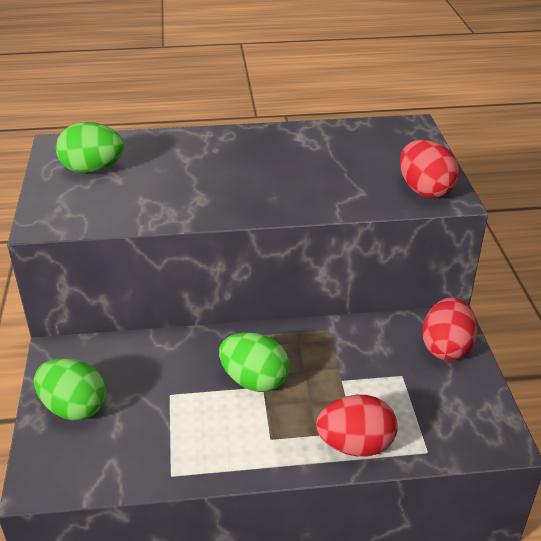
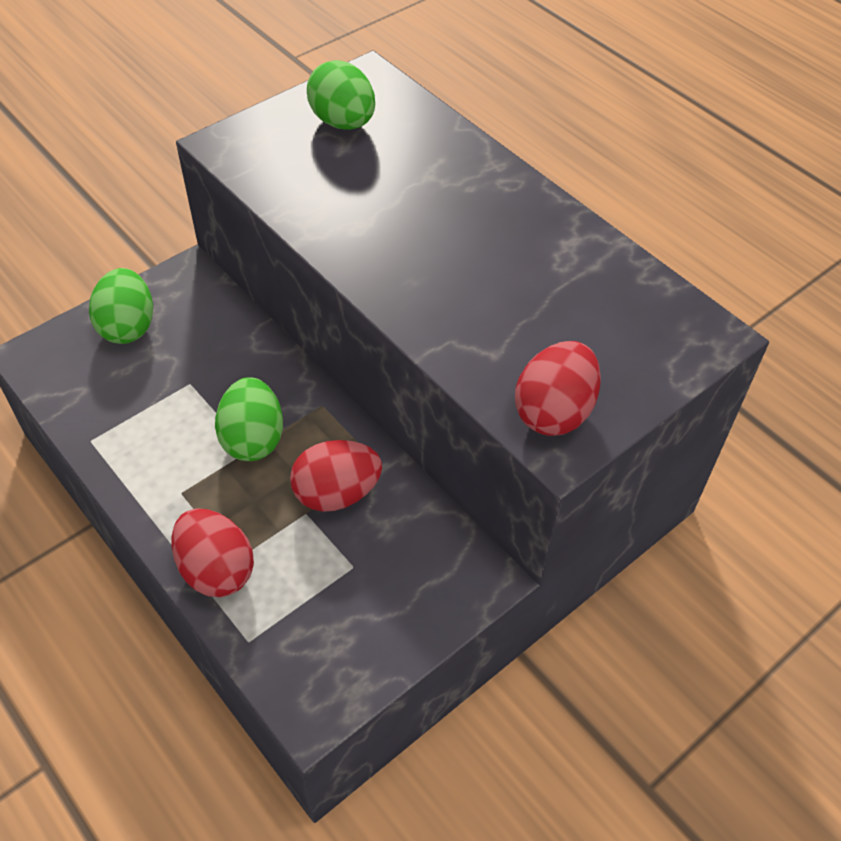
camera: 55 degrees right, 15 degrees up
(446, 347) = (433, 591): red egg -> red egg (337, 493)

